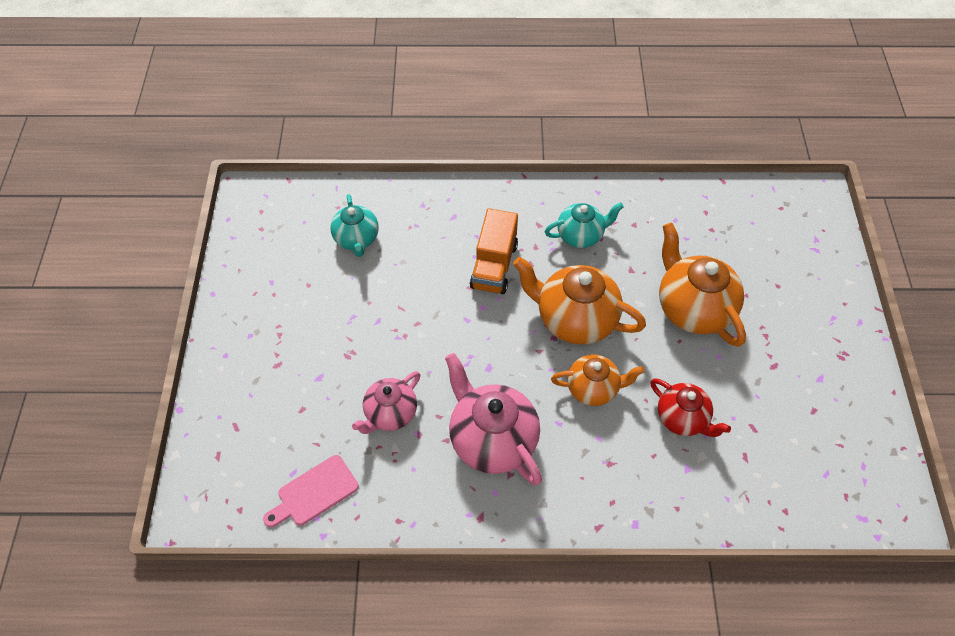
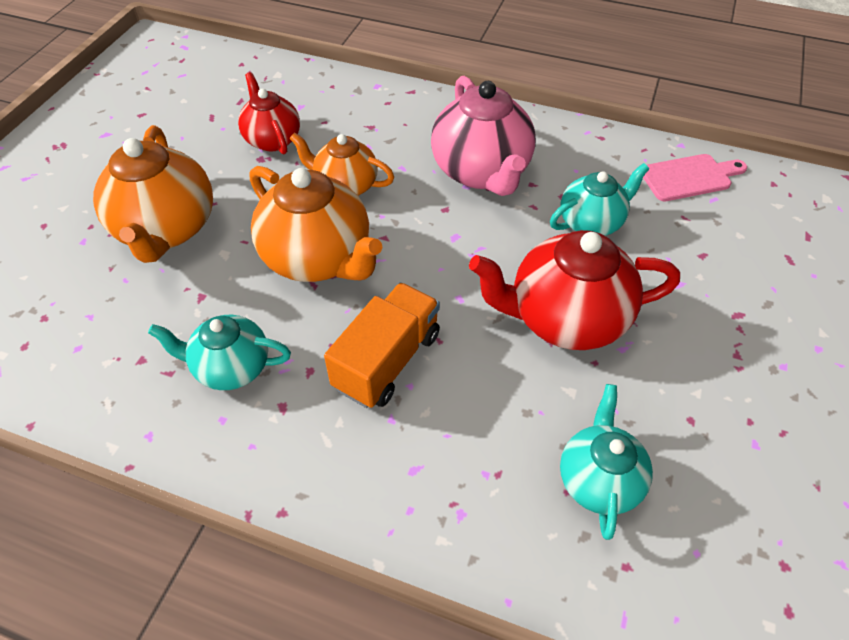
camera: 160 degrees left, 5 degrees down
(390, 414) = (591, 223): pink teapot -> turquoise teapot
(393, 326) = (565, 318): none -> red teapot

